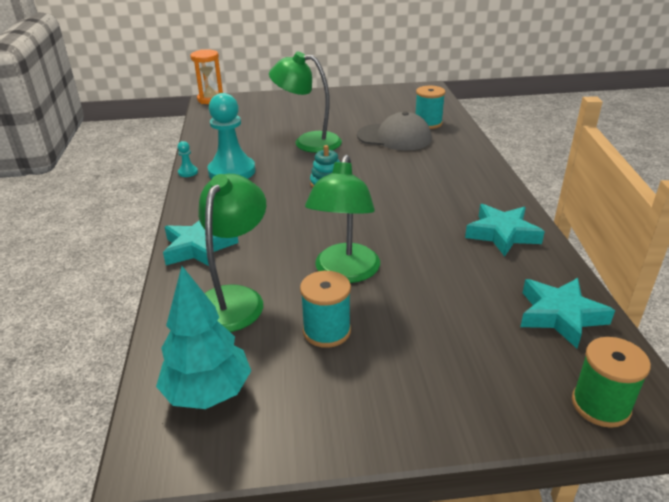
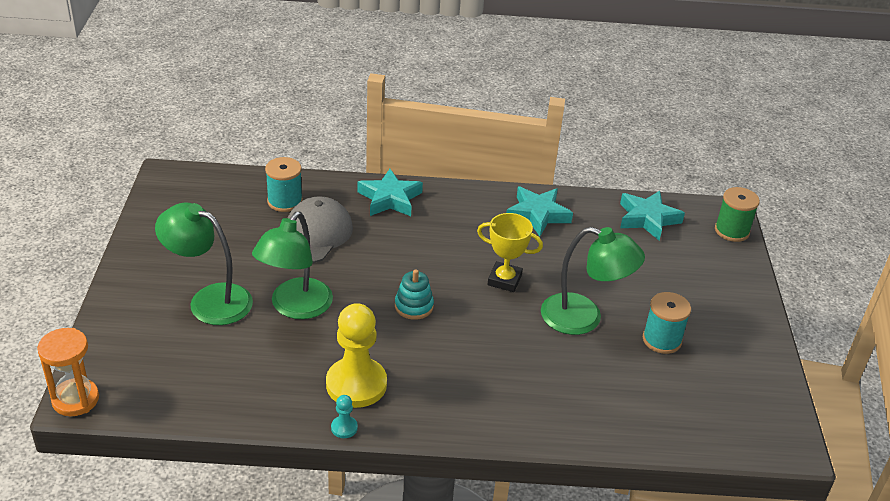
camera: 85 degrees left, 5 degrees up
(199, 247) = (527, 418): turquoise star -> turquoise star (390, 199)
(208, 392) = (731, 414): turquoise tree -> none
(232, 171) = (356, 384): turquoise pawn -> yellow pawn
(234, 299) = (616, 393): green lamp -> green lamp (209, 300)
(382, 222) = (504, 280): none -> yellow trophy

